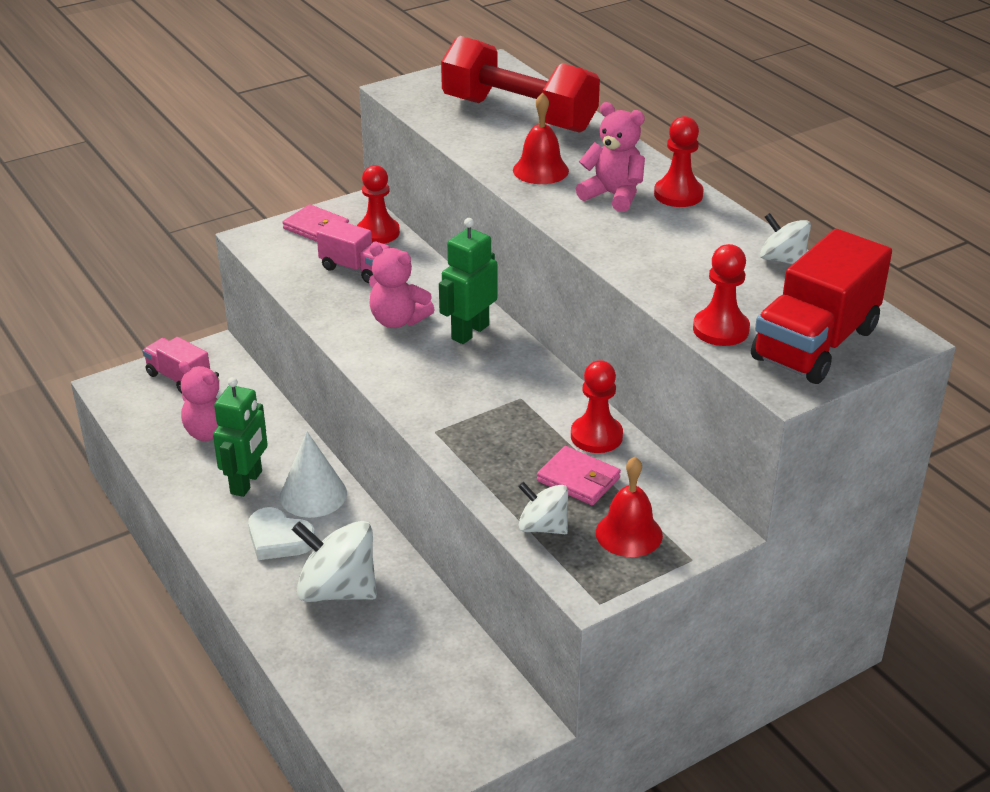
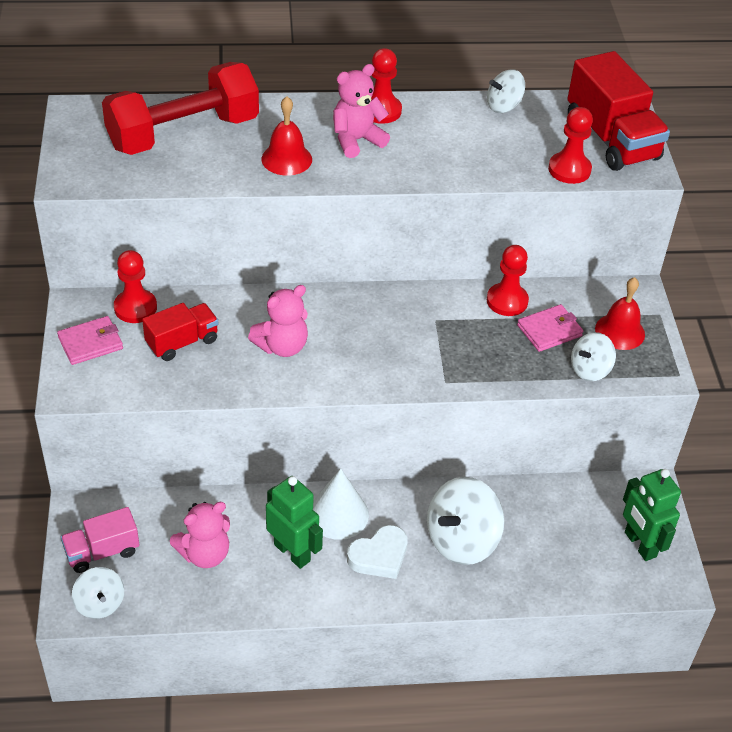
camera: 65 degrees left, 10 degrees up
(124, 397) = (100, 603): none -> white spinning top
(356, 269) = (182, 342): pink truck -> red truck
(469, 332) = (330, 312): green robot -> green robot (639, 544)

